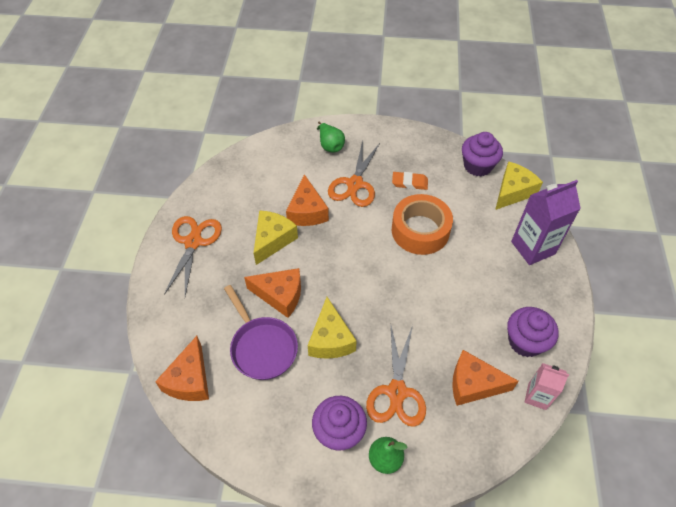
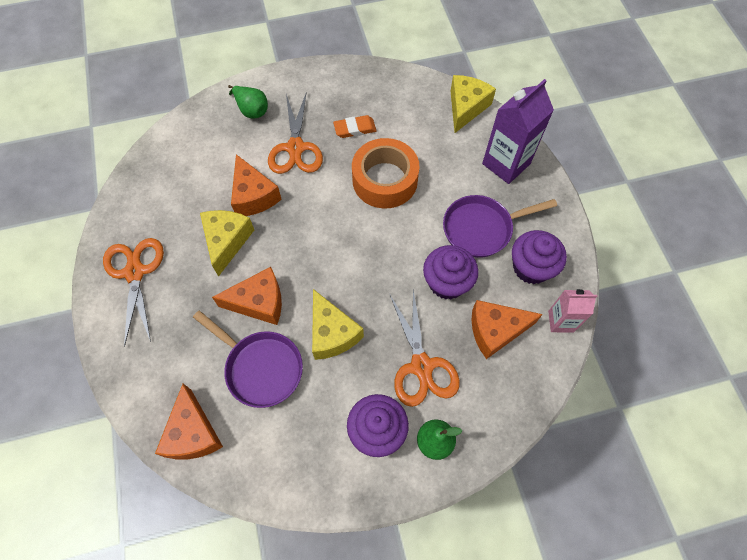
camera: 20 degrees left, 10 degrees up
(477, 166) = (420, 89): purple cupcake -> purple cupcake (447, 282)
(491, 295) = (481, 228): none -> purple pan

